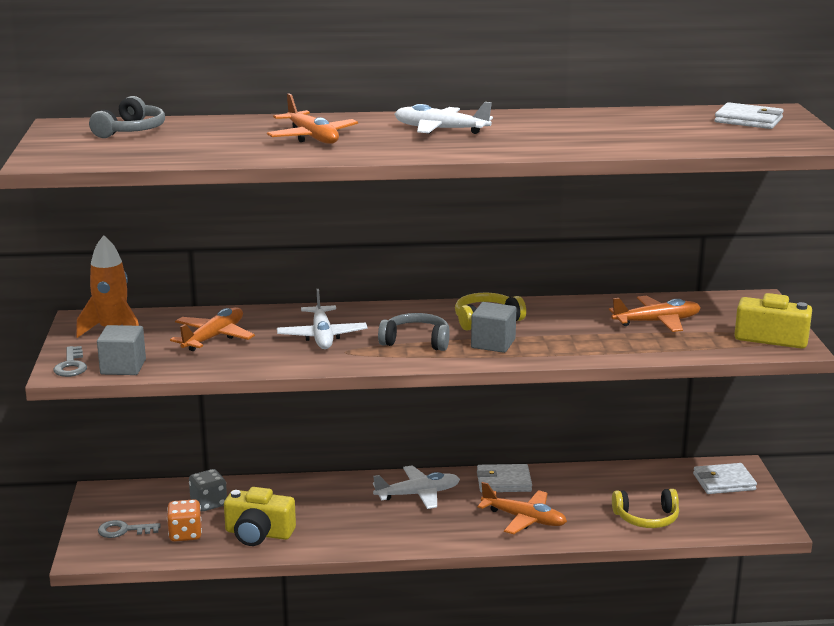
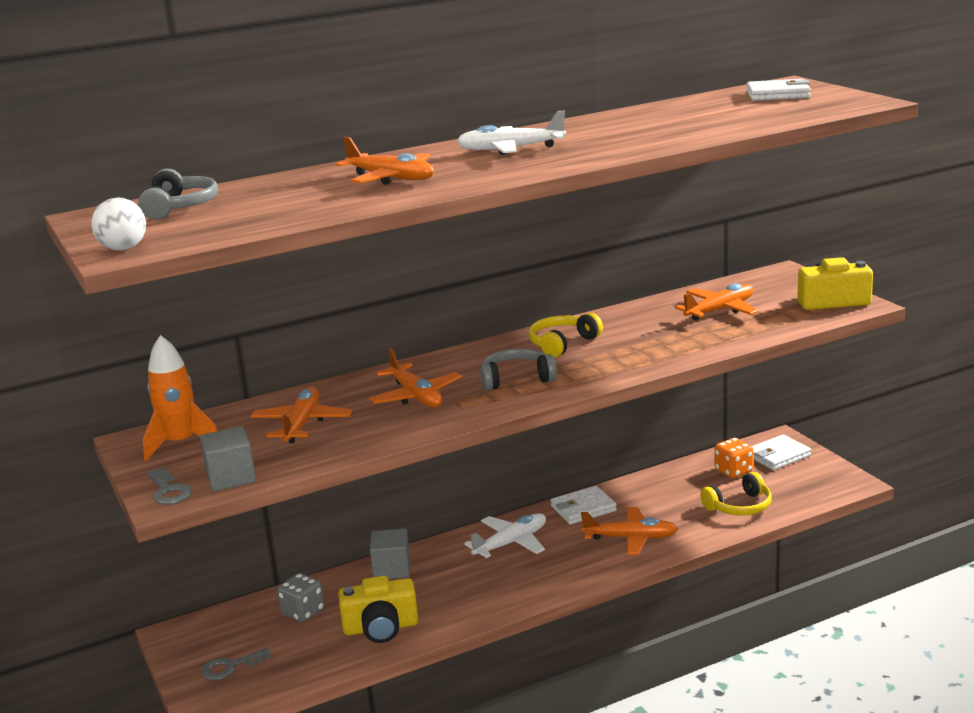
camera: 20 degrees left, 0 degrees up
(49, 157) = (123, 249): none -> white ball
(185, 534) = (302, 651): orange dice -> orange dice (733, 471)
(322, 336) = (416, 396): white plane -> orange plane
(493, 343) = (592, 363): grey cube -> grey cube (392, 569)

